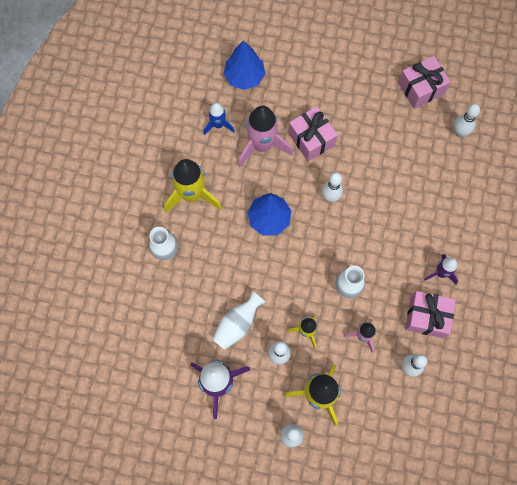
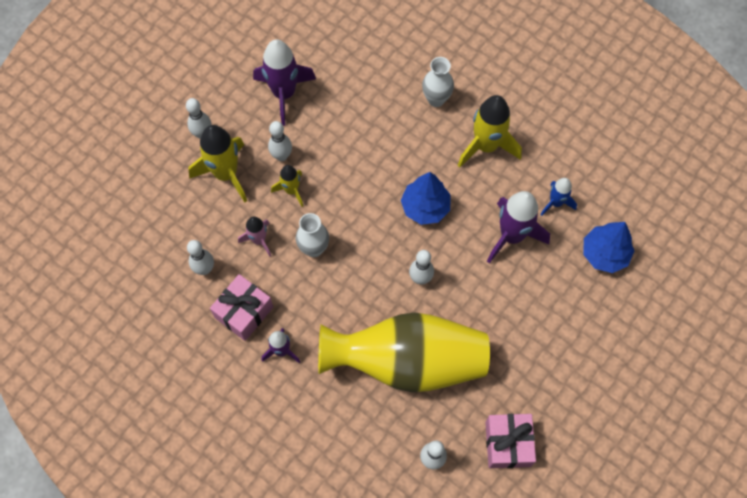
camera: 115 degrees right, 5 degrees down
(237, 324) = (331, 132): white vase -> none
(262, 146) = (511, 236): pink rocket -> purple rocket
(311, 139) = (497, 290): pink gift -> none
(399, 178) = (408, 361): none -> yellow vase

